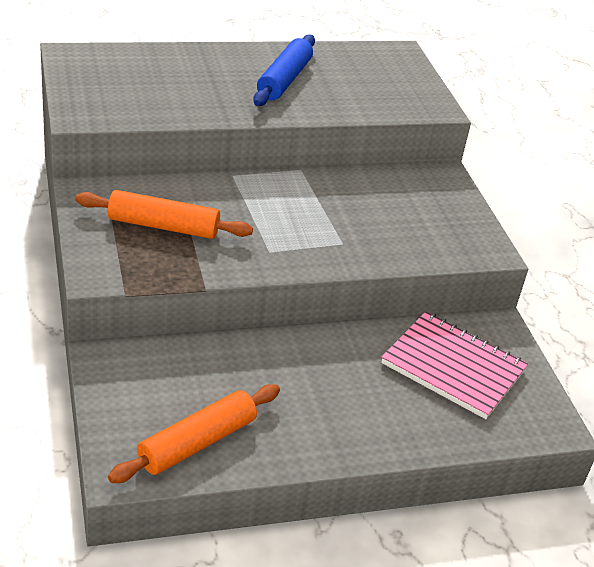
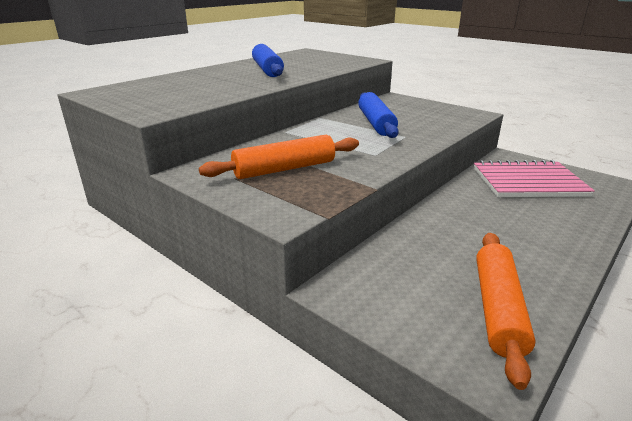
camera: 30 degrees left, 10 degrees down
(344, 208) = (376, 123): none -> blue rolling pin

